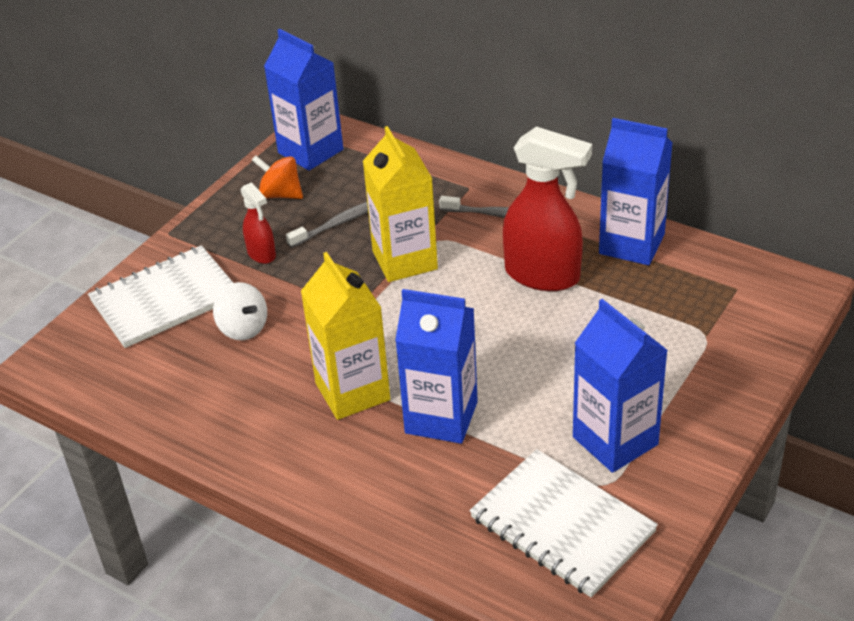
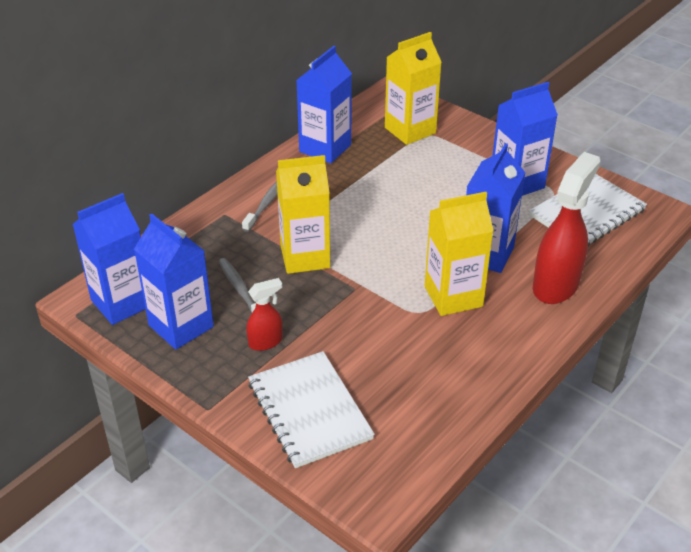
camera: 85 degrees left, 0 degrees up
(243, 328) = (364, 357): white spinning top -> none
(280, 194) = (181, 326): orange spinning top -> blue carton
(543, 275) = (346, 191): red spray bottle -> red spray bottle (556, 285)
(709, 317) = (410, 130): none -> yellow carton

